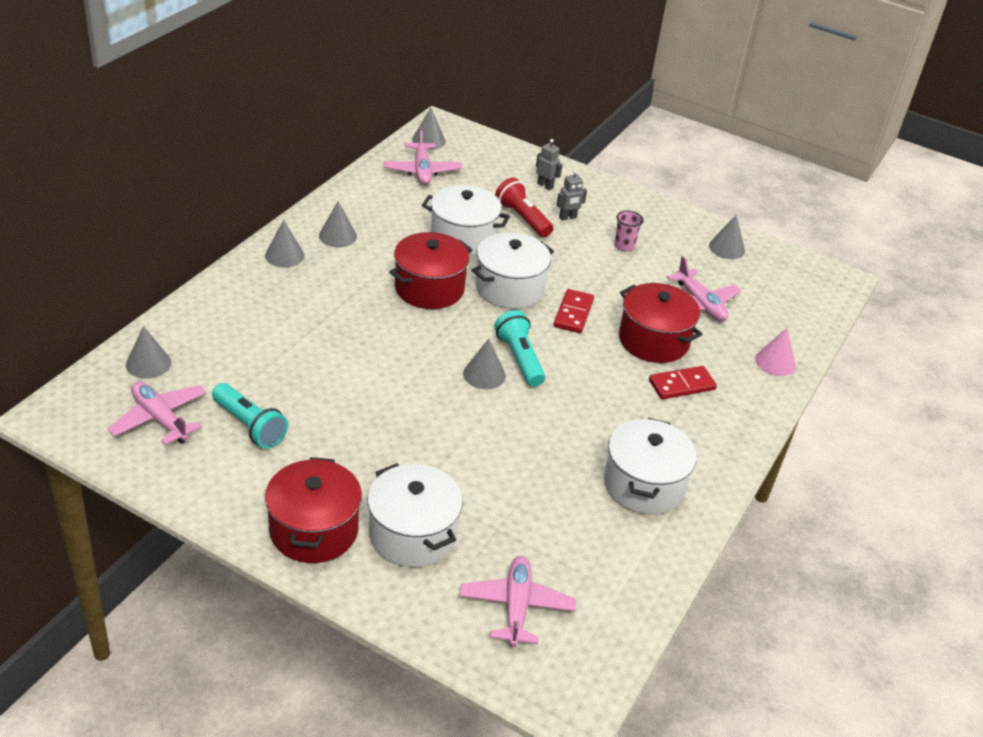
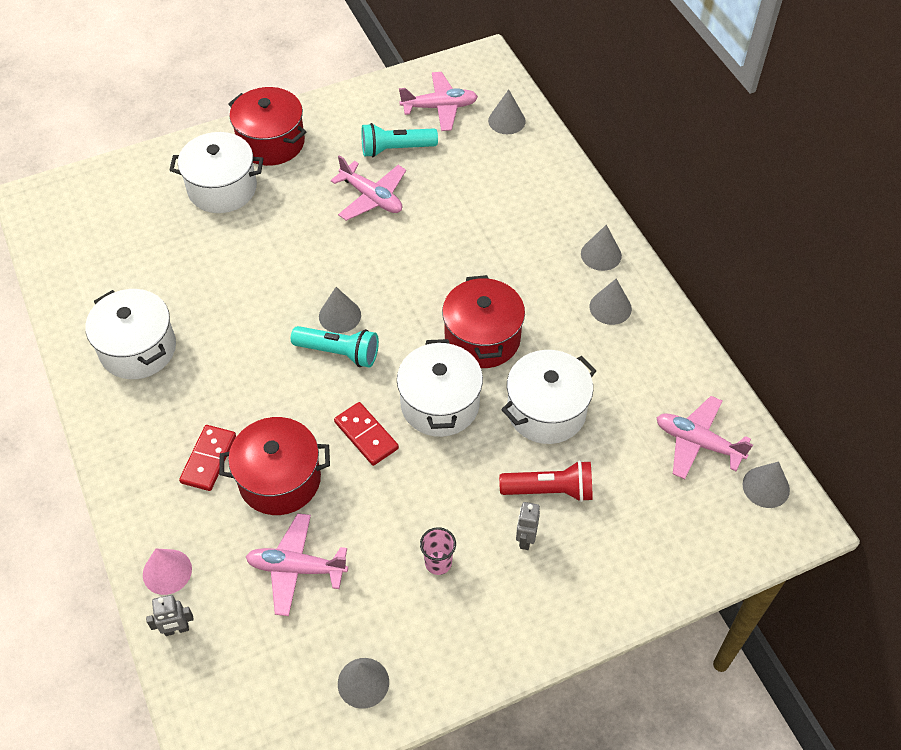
camera: 130 degrees right, 15 degrees up
(516, 606) = (118, 210): pink plane -> pink plane (372, 197)
(545, 186) = (603, 558): grey robot -> grey robot (176, 629)

